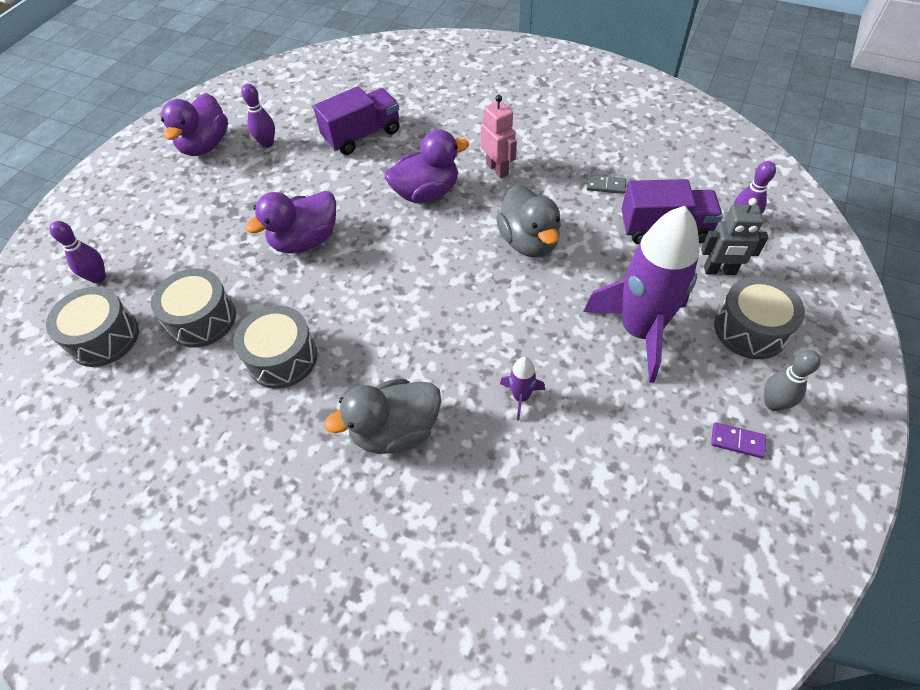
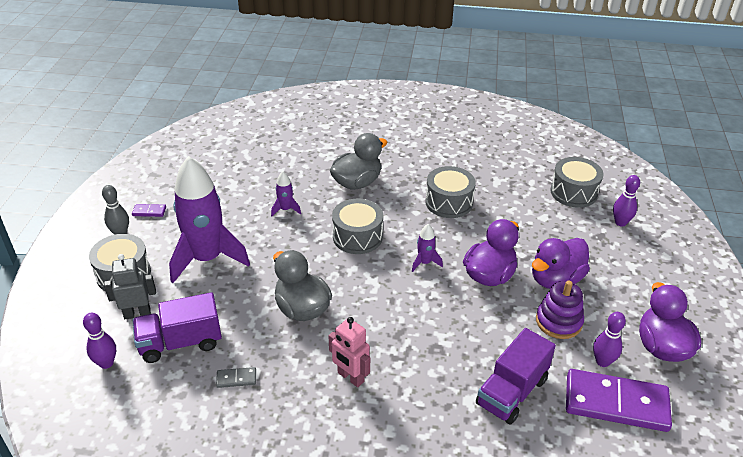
camera: 160 degrees right, 15 degrees down
(202, 319) = (520, 212): grey drum -> grey drum (357, 237)
(275, 181) = (558, 321): none -> purple stacking toy
(285, 115) = (616, 403): none -> purple domino
(368, 270) = (424, 263): none -> purple rocket
(426, 193) = (410, 337): purple duck -> purple duck (555, 279)

